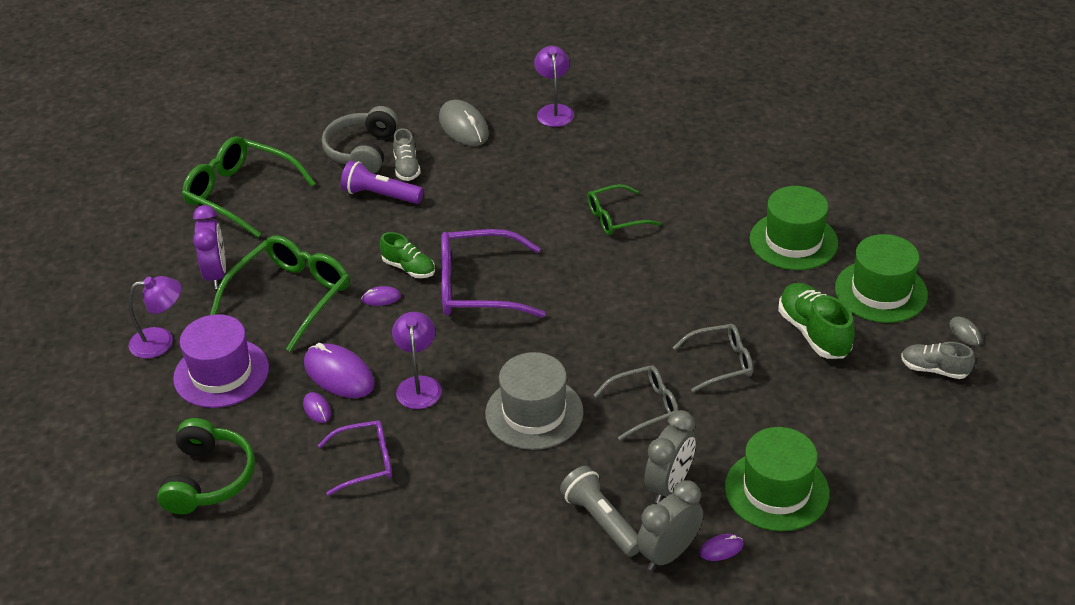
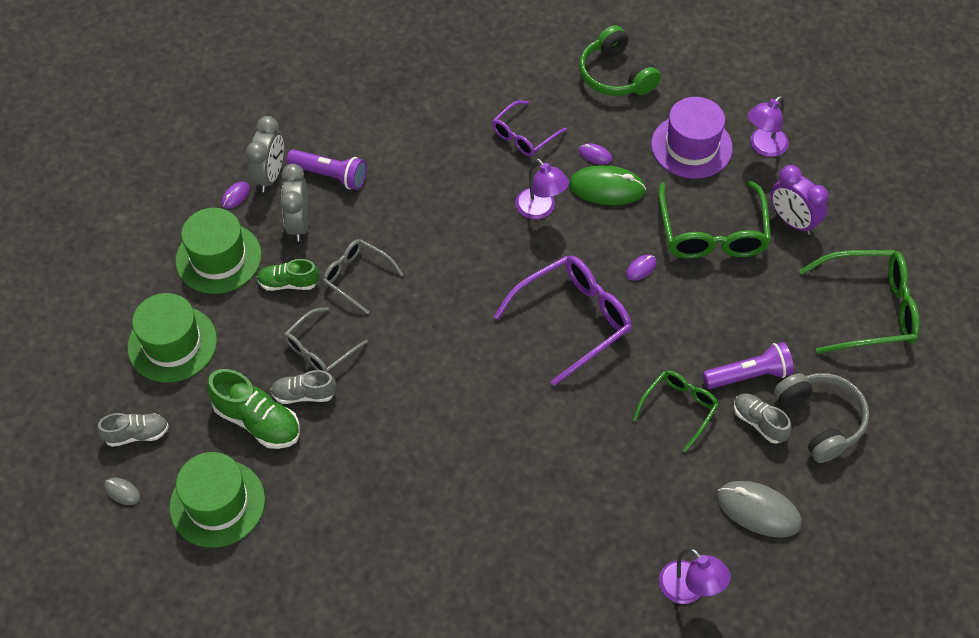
camera: 145 degrees right, 15 degrees up
(339, 374) = (606, 188): purple mouse -> green mouse
(409, 268) = (647, 309): green shoe -> green shoe (288, 283)
(534, 413) = (436, 230): grey hat -> none
(601, 521) = (330, 175): grey flashlight -> purple flashlight
(616, 218) = (513, 465): green glasses -> green glasses (678, 409)
(644, 407) = (357, 277): grey glasses -> grey glasses turned 90 degrees clockwise
(759, 335) = (304, 394): none -> grey shoe
(793, 241) = (328, 526): green hat -> green hat (172, 344)

